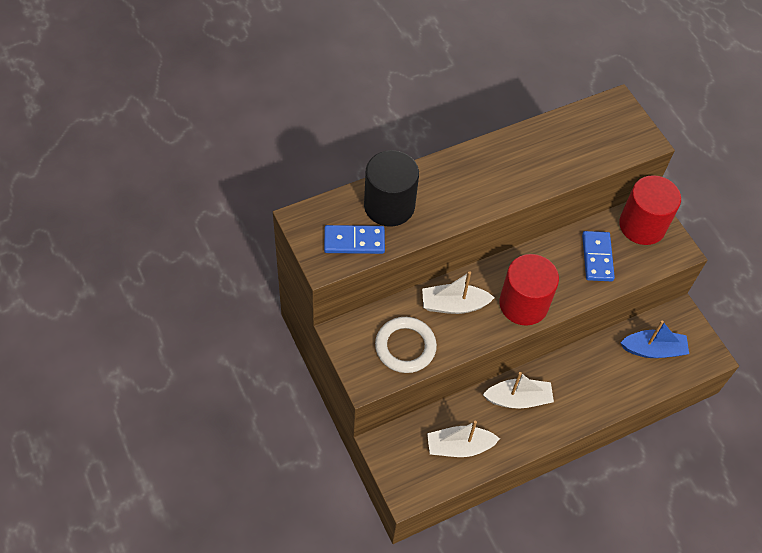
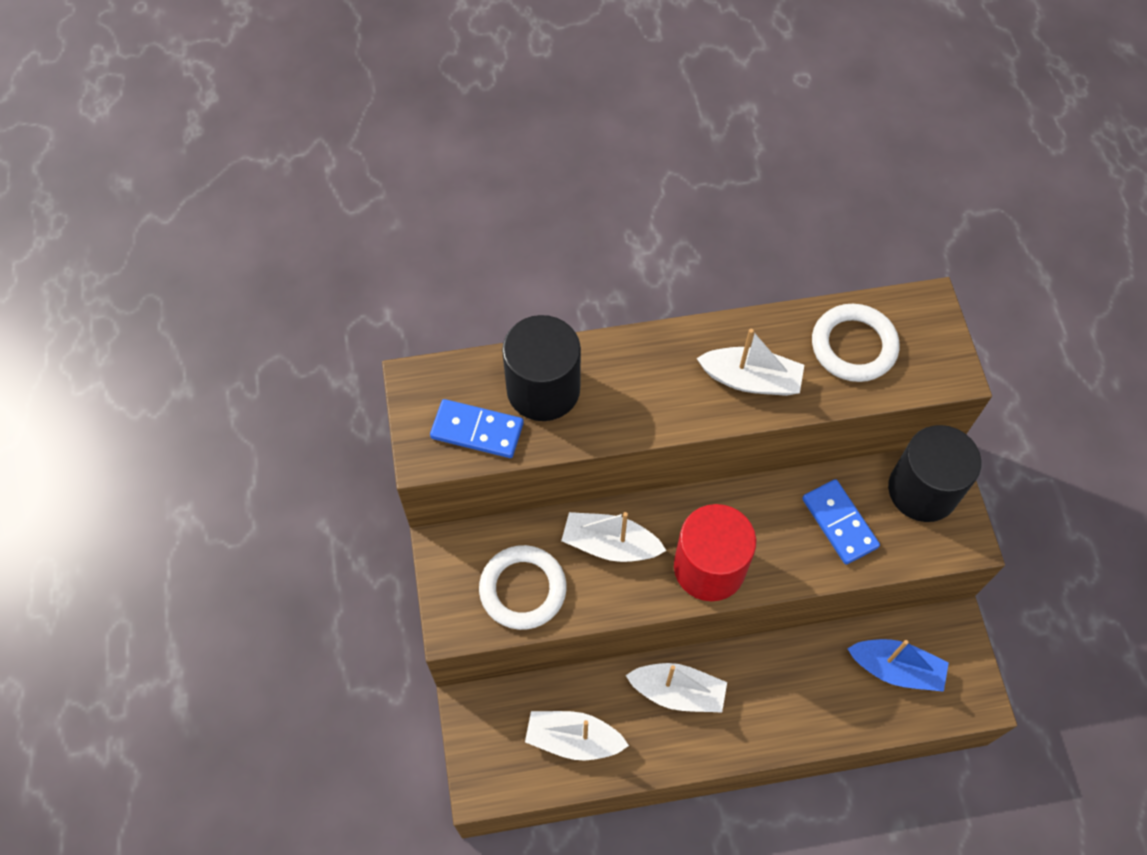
camera: 20 degrees right, 5 degrees up
(522, 171) = (751, 380): none -> white boat
(580, 137) = (853, 346): none -> white ring
(597, 257) = (839, 523): blue domino -> blue domino turned 45 degrees counterclockwise
(642, 225) = (922, 490): red cylinder -> black cylinder

